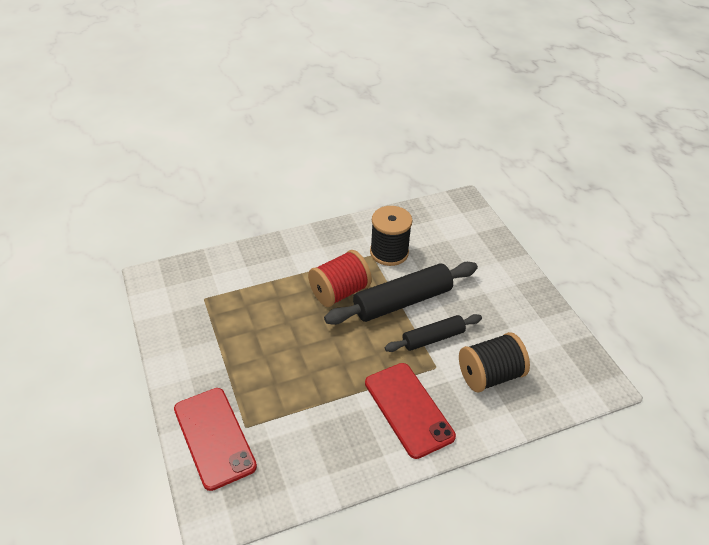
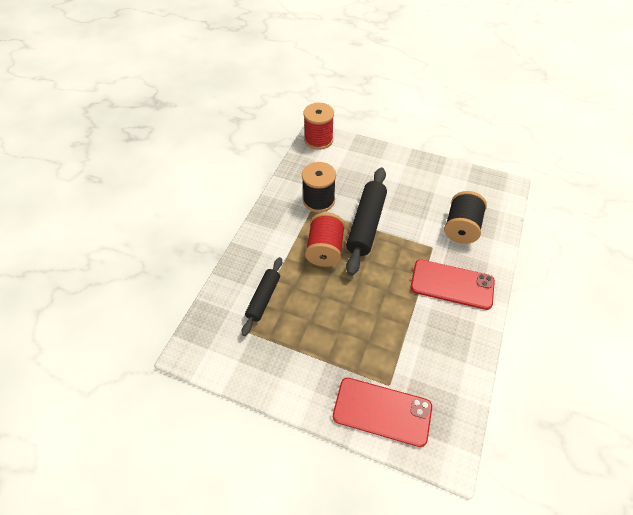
camera: 45 degrees left, 10 degrees up
(433, 338) = (409, 232): black rolling pin -> black rolling pin (263, 298)
(460, 206) = (318, 140): none -> red spool

